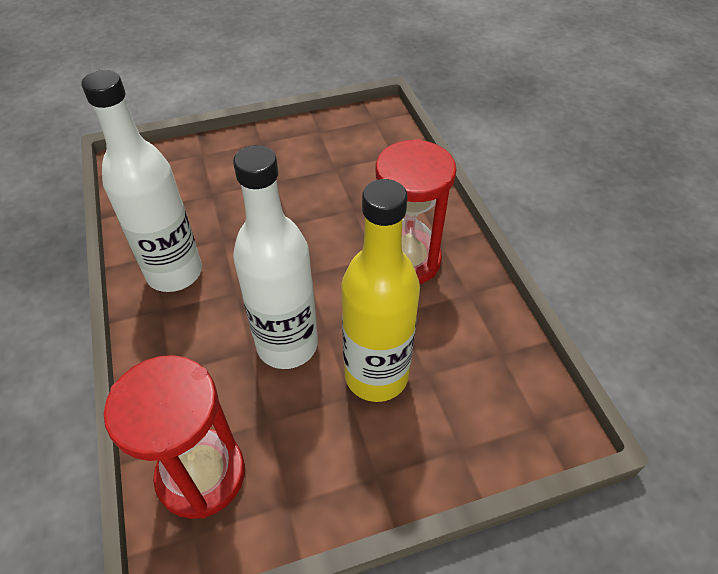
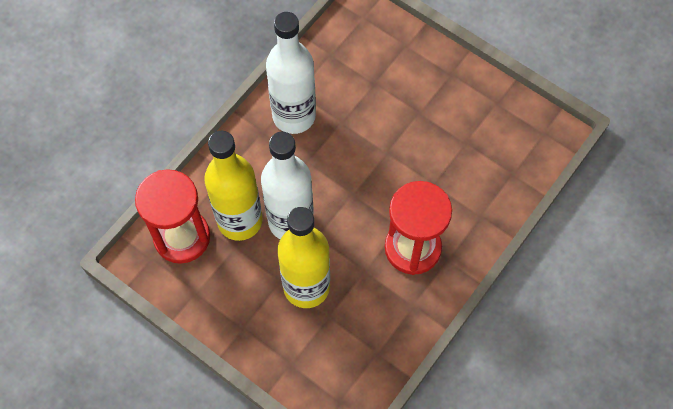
camera: 55 degrees right, 15 degrees up
(240, 395) = (240, 220): none -> yellow bottle

